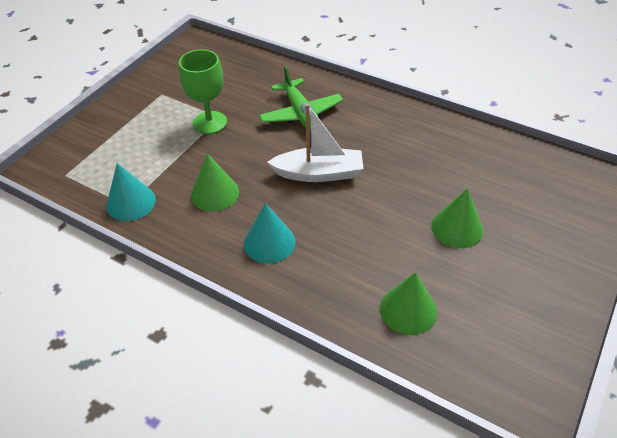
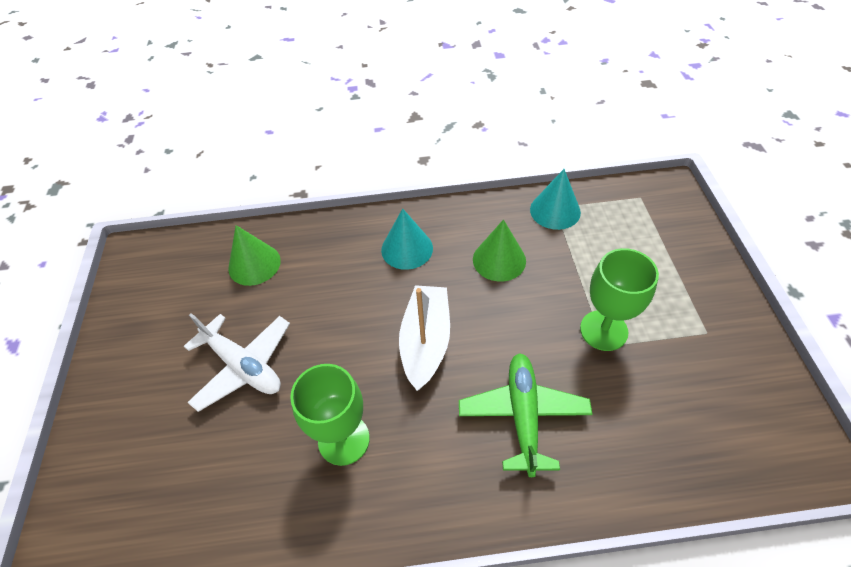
camera: 145 degrees right, 5 degrees up
(301, 114) = (523, 415): green plane -> green plane turned 60 degrees clockwise
(318, 173) = (425, 342): white boat -> white boat turned 135 degrees clockwise
(411, 153) = (344, 439): none -> green goblet
(457, 228) = (243, 366): green cone -> white plane

